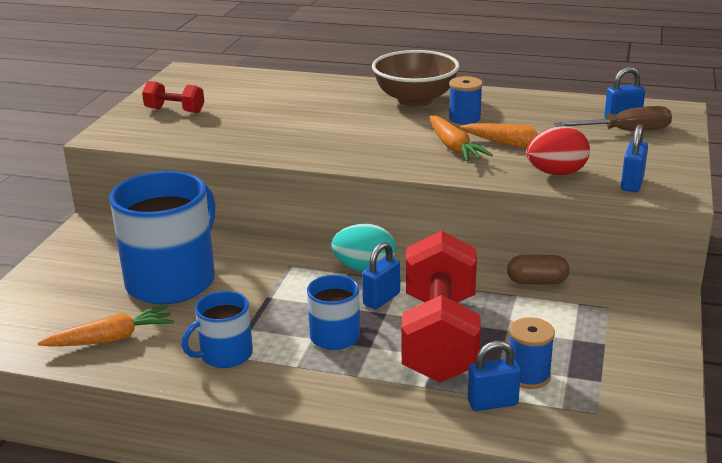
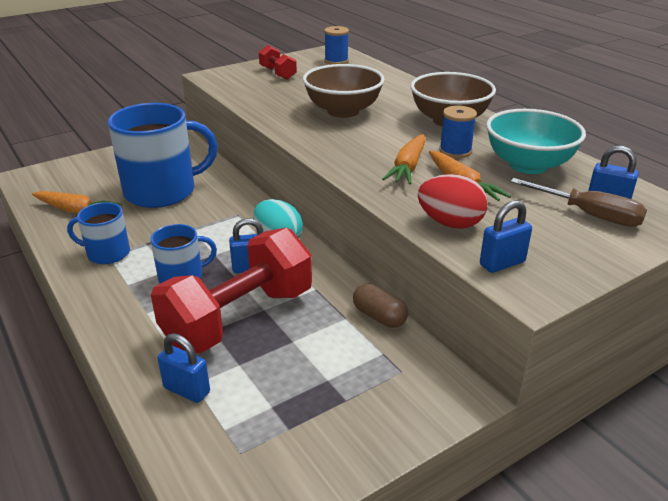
camera: 40 degrees right, 5 degrees up
(312, 123) = (343, 111): none -> brown bowl
(528, 376) = (245, 387): blue spool -> blue spool (336, 61)
(532, 113) = (528, 165): none -> turquoise bowl

